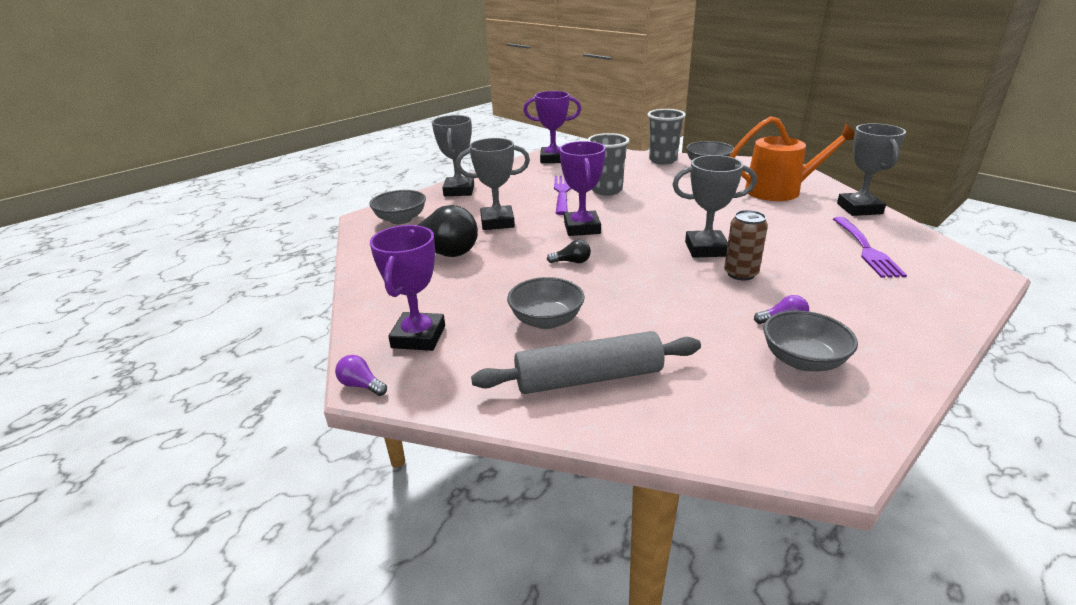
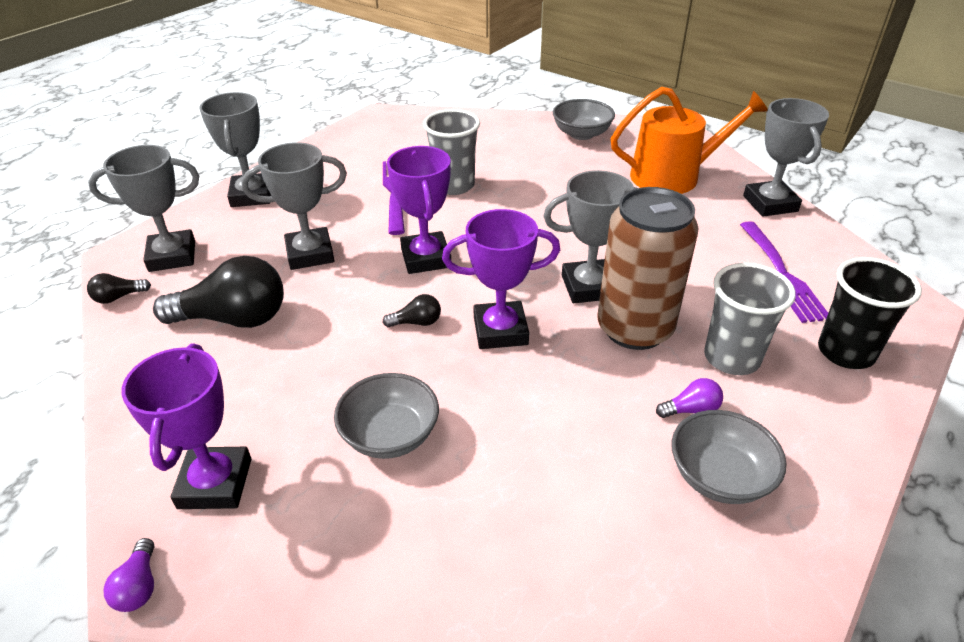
camera: 10 degrees left, 10 degrees up
(361, 385) = (139, 586): purple light bulb -> purple light bulb turned 120 degrees counterclockwise
(362, 238) = (118, 297): none -> black light bulb
(401, 219) = (172, 256): grey bowl -> grey trophy
(553, 159) = (378, 129): purple trophy -> purple trophy (500, 330)
(588, 378) = (453, 537): grey rolling pin -> none
(662, 160) = (523, 126): grey cup -> grey cup (731, 358)
(741, 274) = (634, 328): brown can -> brown can, size x1.79
(917, 296) = (845, 352): none -> black cup

